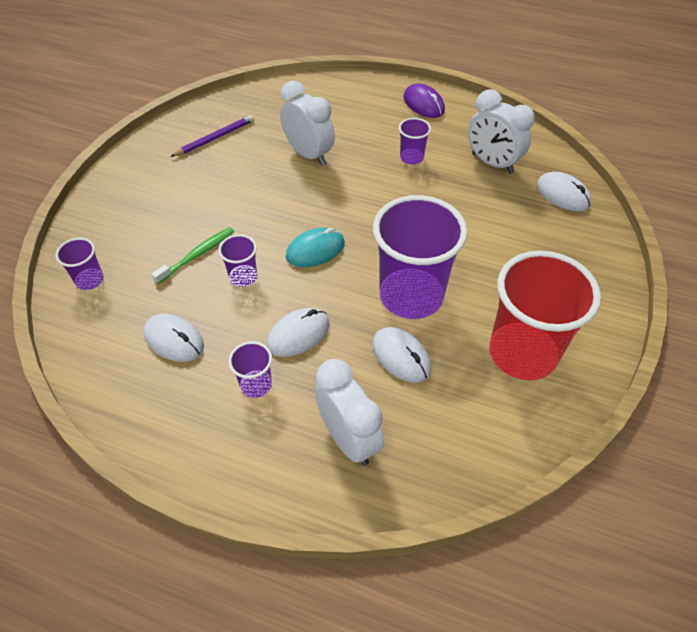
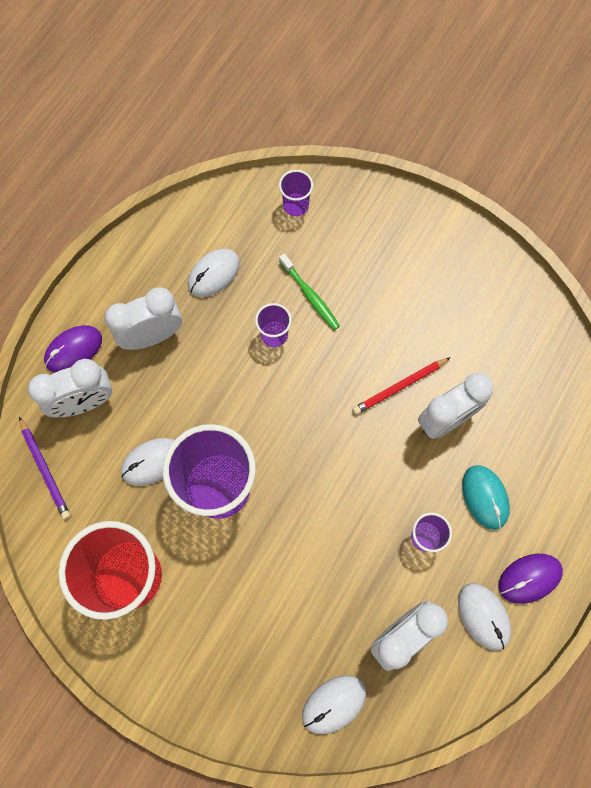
camera: 100 degrees right, 20 degrees up
(215, 138) = (487, 320): purple pencil -> purple pencil (45, 469)
(256, 385) = (152, 336): purple cup -> white clock
(284, 184) = (399, 387): none -> red pencil
(284, 467) = (73, 350): none -> purple mouse
(298, 334) = (197, 376): white mouse -> white mouse (483, 616)
(315, 250) = (296, 405): turquoise mouse -> turquoise mouse (485, 497)

